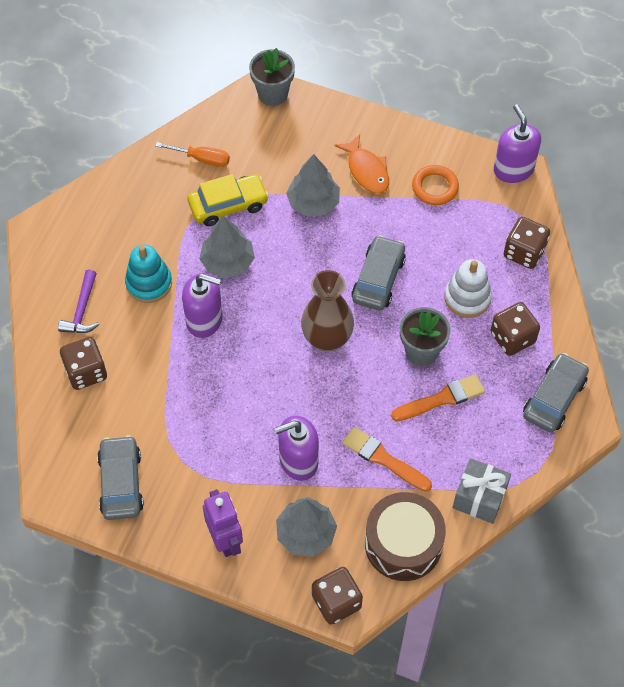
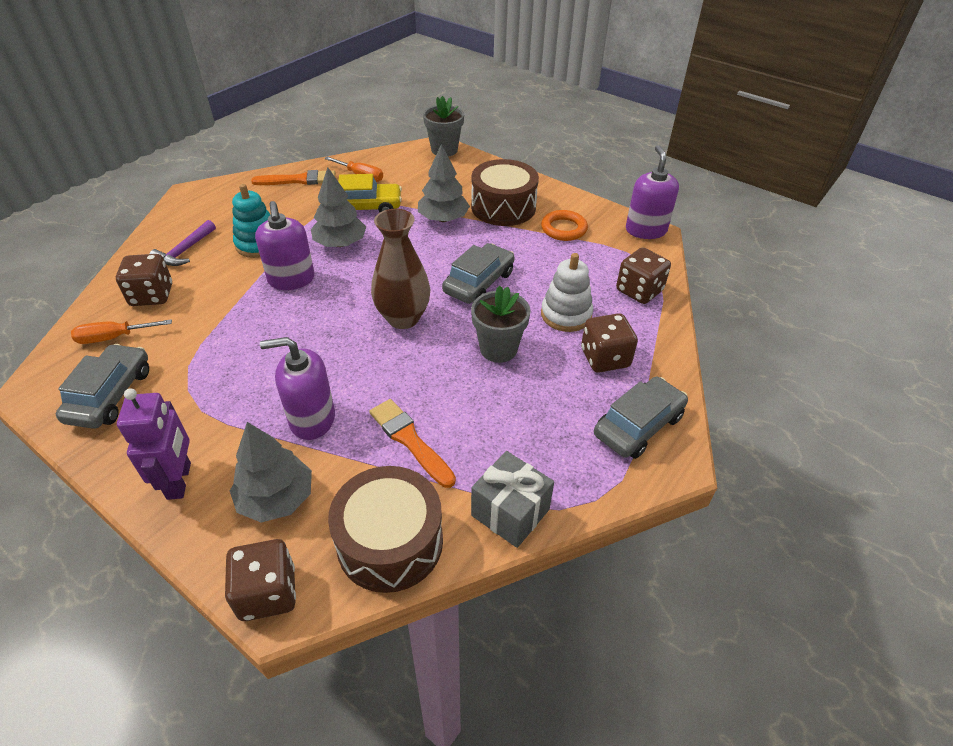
camera: 15 degrees right, 15 degrees down
(84, 426) = (114, 337): none -> orange screwdriver
(204, 320) = (291, 279): purple soap dispenser -> purple soap dispenser turned 45 degrees clockwise
(366, 170) = (503, 207): orange fish -> brown drum
(441, 399) = (503, 397): orange brush -> orange brush (299, 180)

